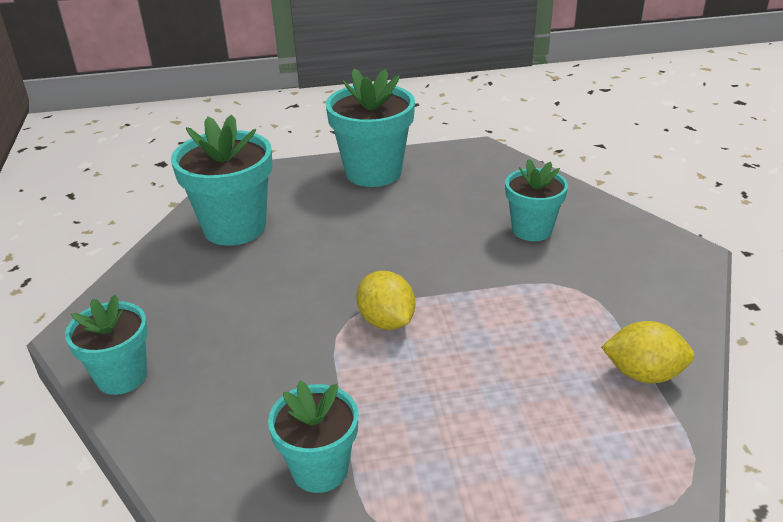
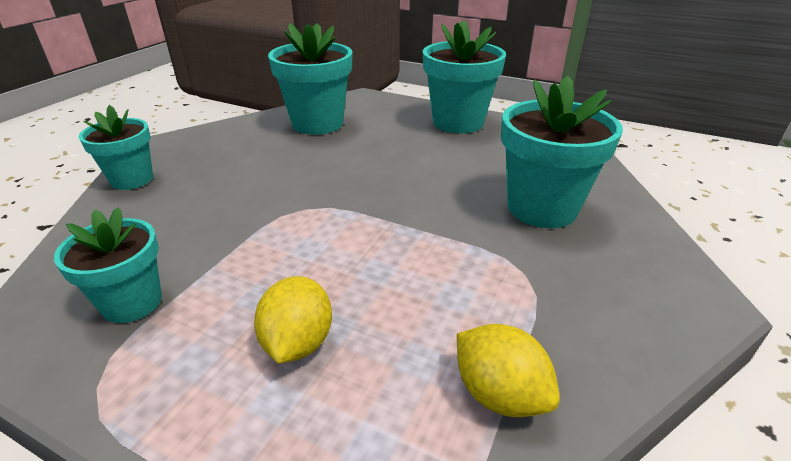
camera: 35 degrees right, 0 degrees up
(386, 321) = (327, 223): yellow lemon -> yellow lemon (298, 342)
(532, 230) = (542, 208): turquoise flower pot -> turquoise flower pot, size x1.60

